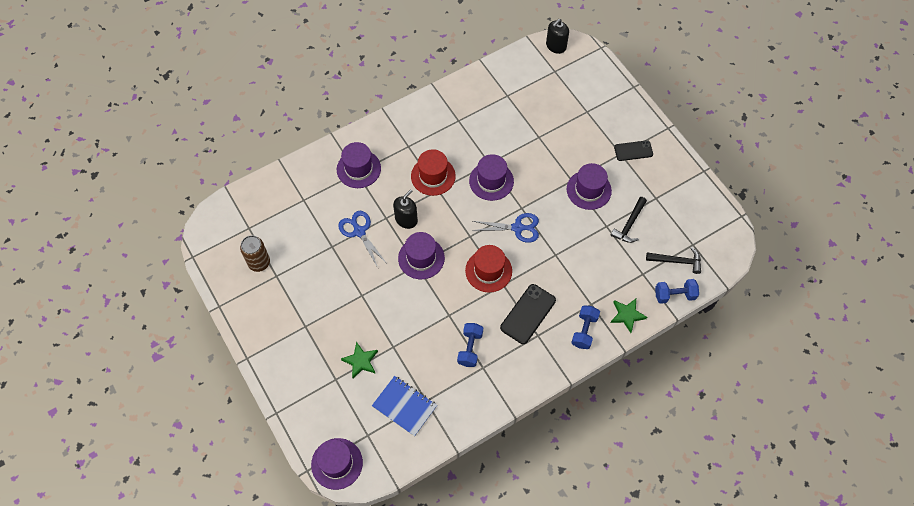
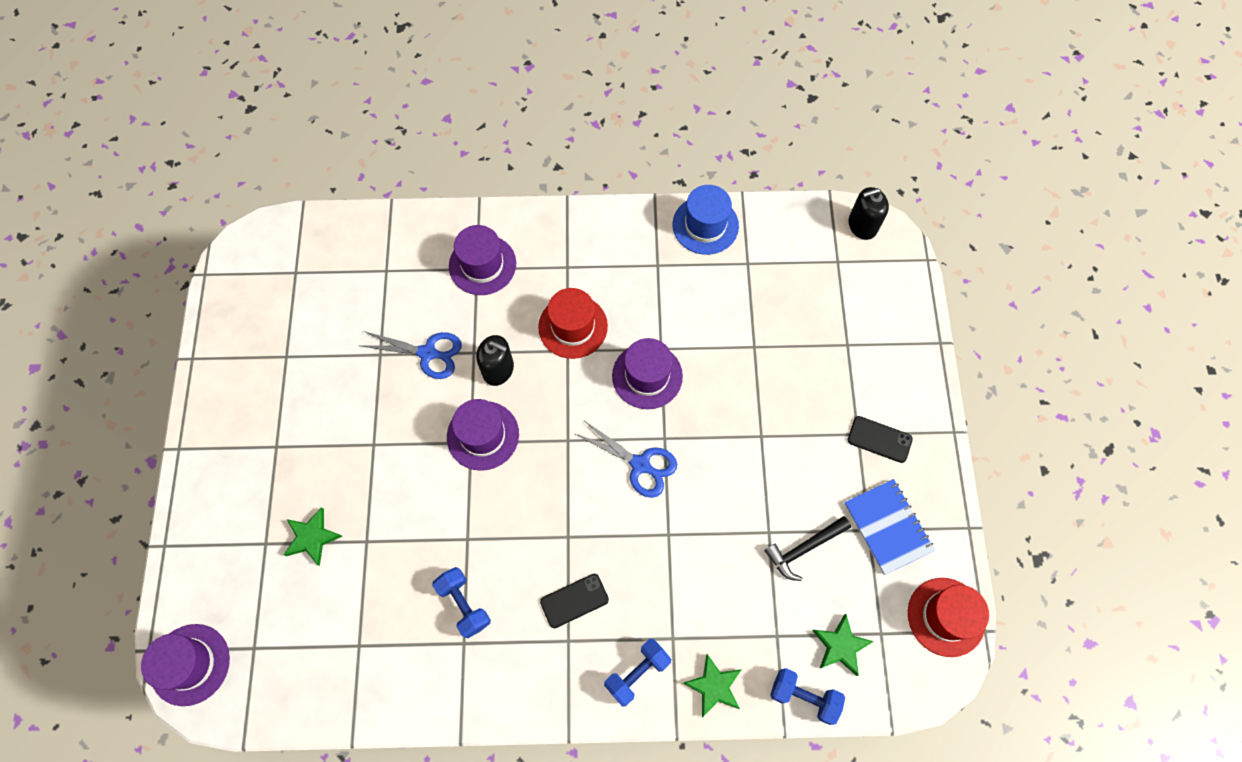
camera: 30 degrees right, 5 degrees up
(259, 263) = (277, 327): brown can -> none
(359, 231) = (427, 353): blue scissors -> blue scissors turned 105 degrees clockwise
(404, 406) = (326, 636): blue notebook -> blue notebook (887, 527)
(406, 219) = (498, 369): black soap dispenser -> black soap dispenser turned 45 degrees clockwise
(470, 348) = (464, 604): blue dumbbell -> blue dumbbell turned 75 degrees counterclockwise
(471, 86) = (705, 225): none -> blue hat
(488, 271) = (560, 505): red hat -> red hat (946, 617)
(528, 314) = (574, 601): black phone -> black phone, size x0.66
(589, 190) = (777, 463): purple hat -> none
(677, 261) = (840, 646): black hammer -> green star

